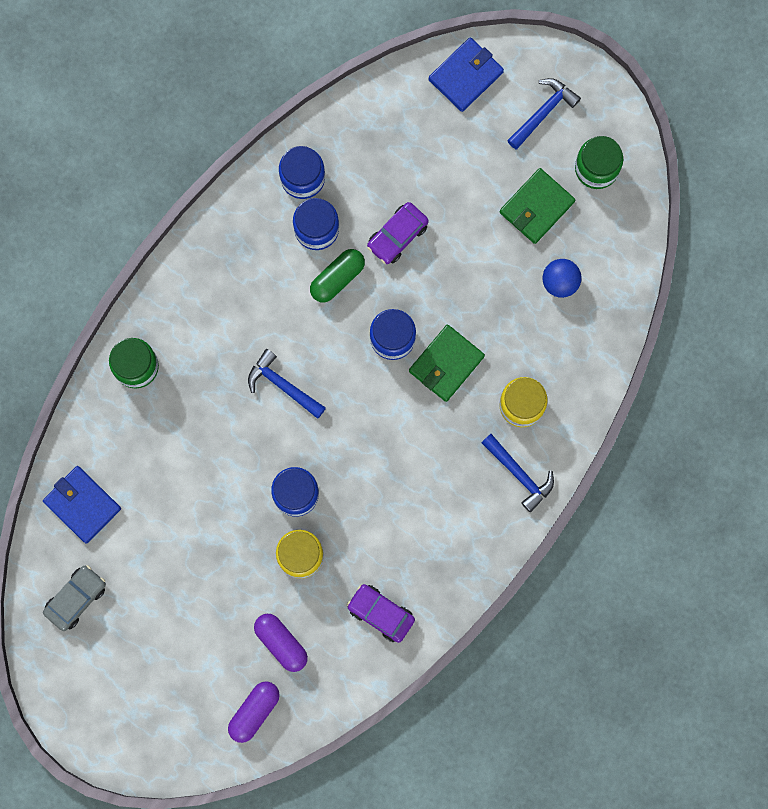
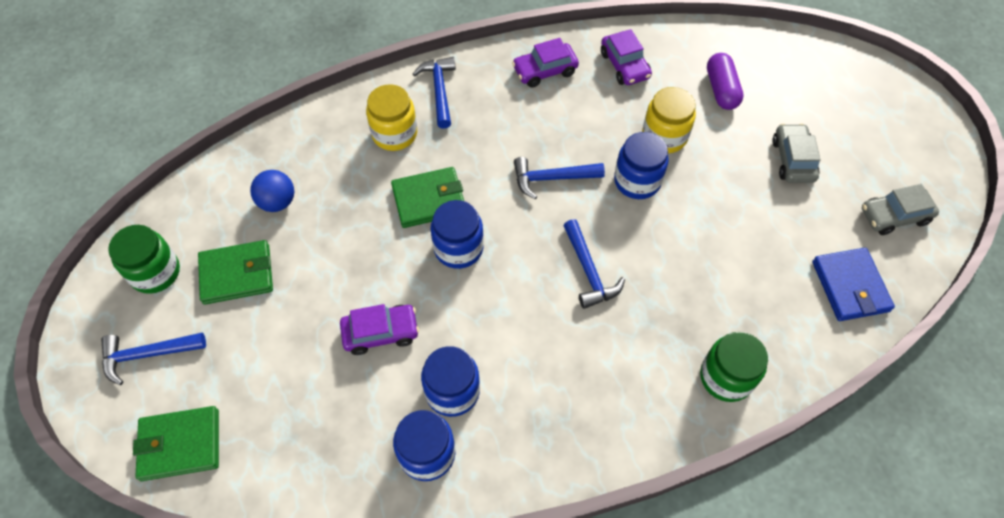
camera: 145 degrees left, 20 degrees down
(182, 603) = (793, 160): none -> grey car
(254, 712) = (773, 60): purple capsule -> none
(337, 278) = (468, 331): green capsule -> none
(365, 450) = (552, 178): none -> blue hammer
(446, 559) = (545, 70): none -> purple car
(465, 76) = (180, 445): blue wallet -> green wallet

